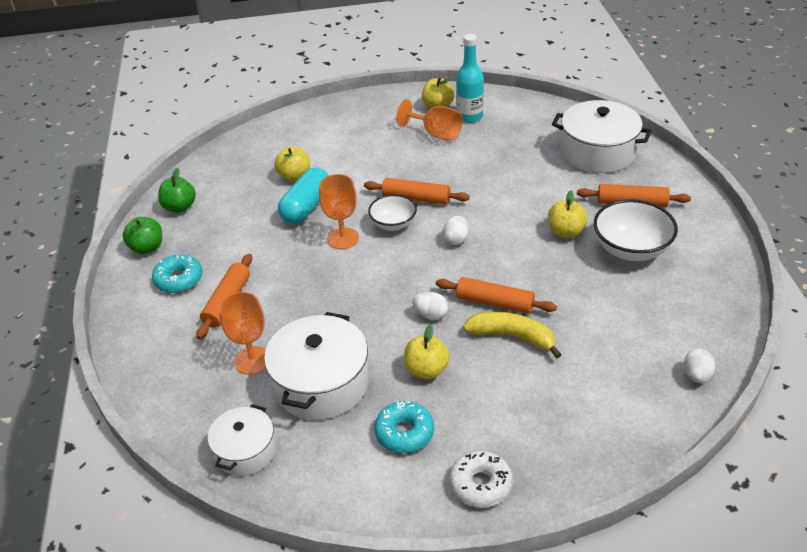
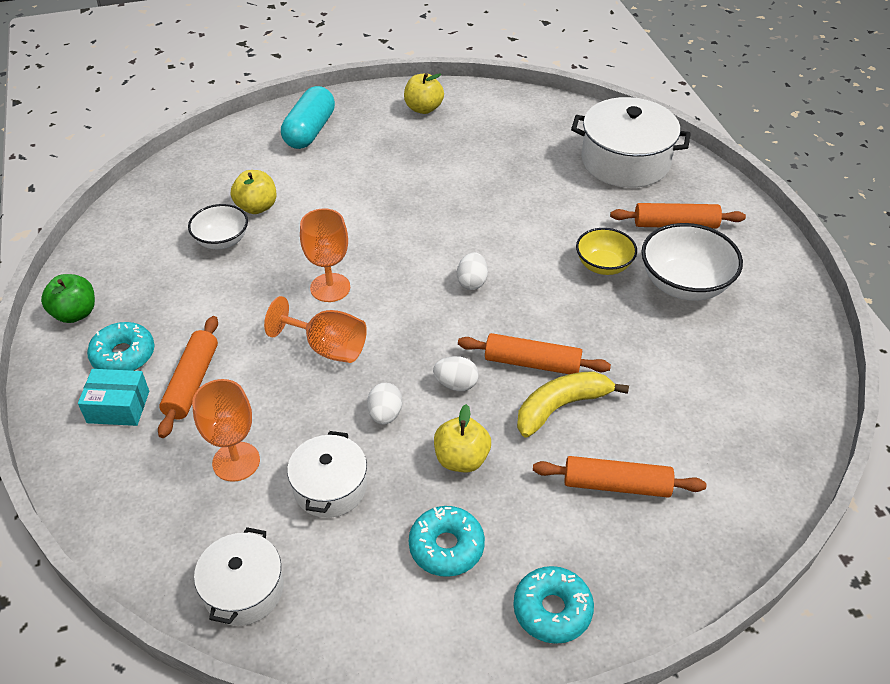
camera: 10 degrees left, 5 degrees up
(170, 316) = (118, 407): none -> turquoise box
(180, 207) = (112, 255): green apple -> none
(306, 207) = (277, 248): turquoise capsule -> turquoise capsule (310, 131)
(321, 383) = (330, 487): white pot -> white pot, size x0.60
(393, 224) = (391, 265): white bowl -> white bowl (222, 240)
(416, 198) = (415, 230): orange rolling pin -> orange rolling pin (616, 485)
(436, 134) = (426, 144): orange goblet -> orange goblet (327, 347)
(469, 116) = (464, 120): turquoise bottle -> none
(480, 485) = (552, 610): white donut -> turquoise donut
(512, 336) = (561, 407): yellow banana -> yellow banana turned 45 degrees counterclockwise
(565, 232) = (603, 265): yellow apple -> yellow bowl
(696, 376) = (787, 443): white egg -> white egg (385, 414)

